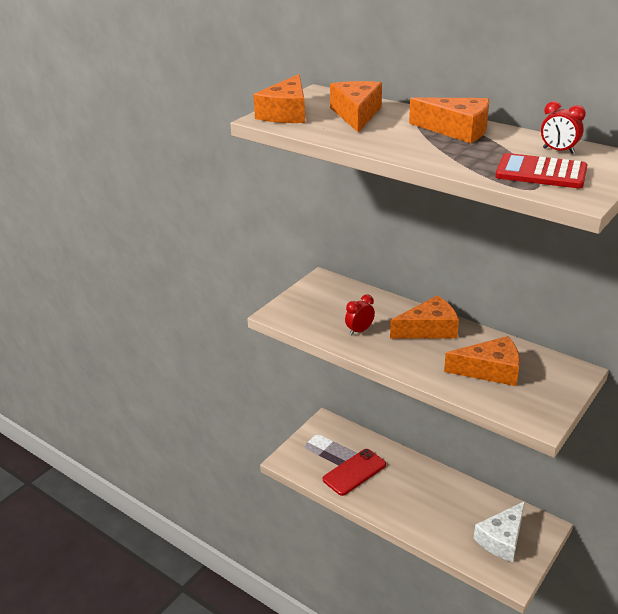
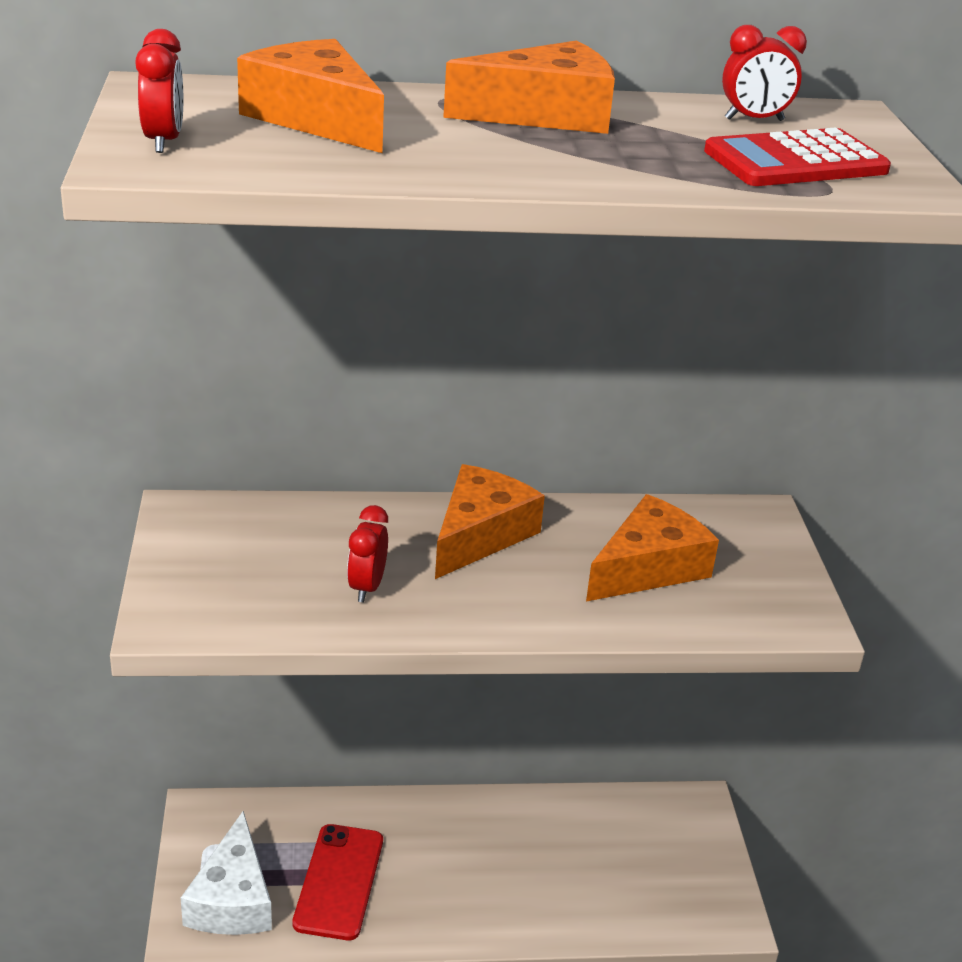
camera: 45 degrees left, 0 degrees up
(286, 113) = (163, 142): orange cheese -> red clock
(502, 539) = (660, 862): white cheese -> white cheese (232, 899)

